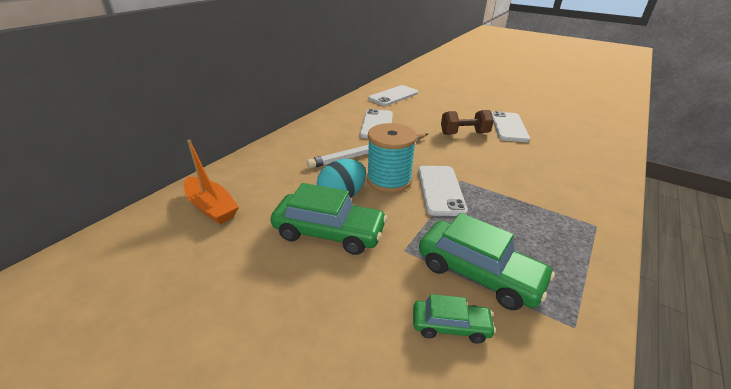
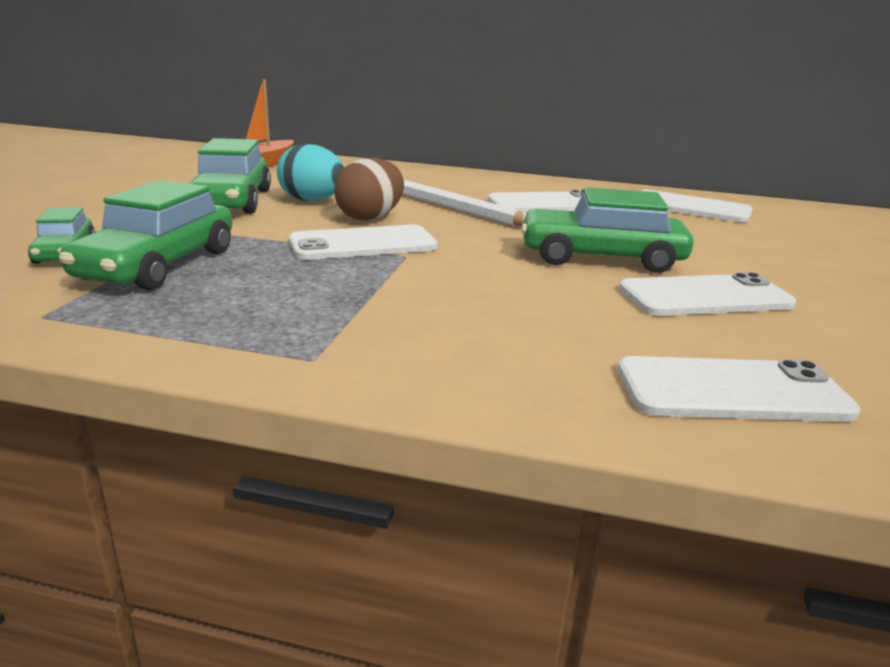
camera: 70 degrees right, 10 degrees down
(389, 180) = (370, 218): turquoise spool -> brown egg
(464, 133) = (600, 258): brown dumbbell -> green car
(588, 147) = (731, 391): none -> white phone

